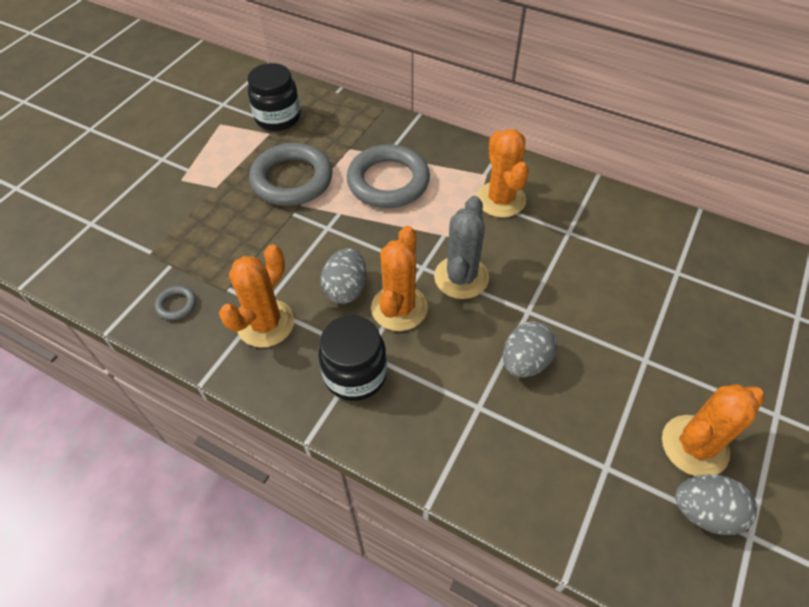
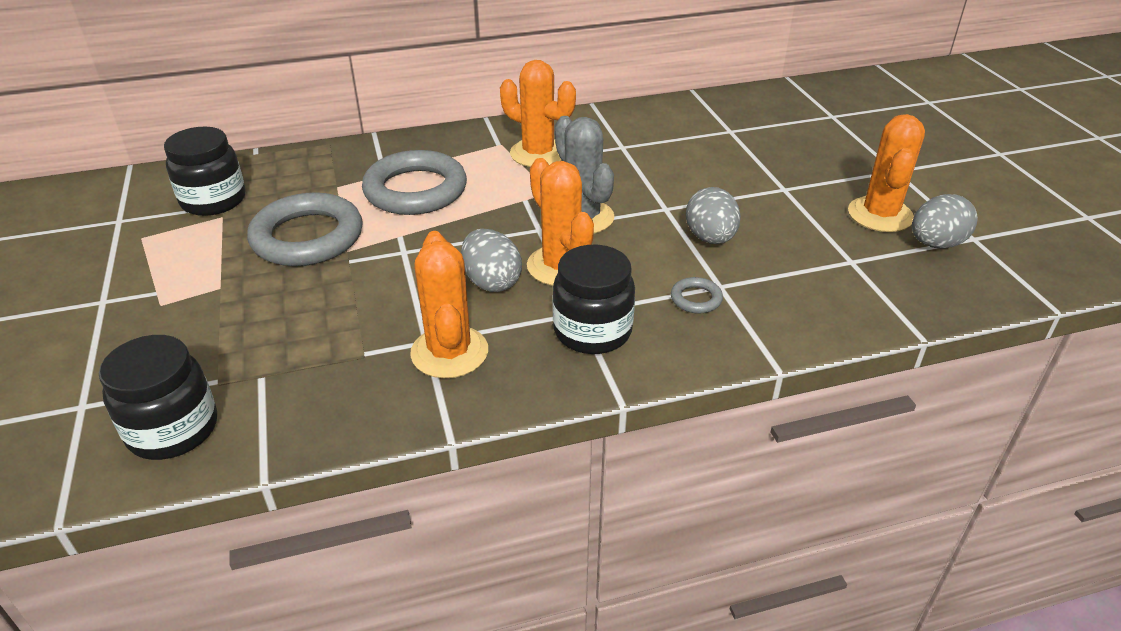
camera: 45 degrees left, 15 degrees down
(105, 269) = (173, 429): none -> black jar
(176, 304) = (322, 400): grey ring -> grey ring (696, 299)

